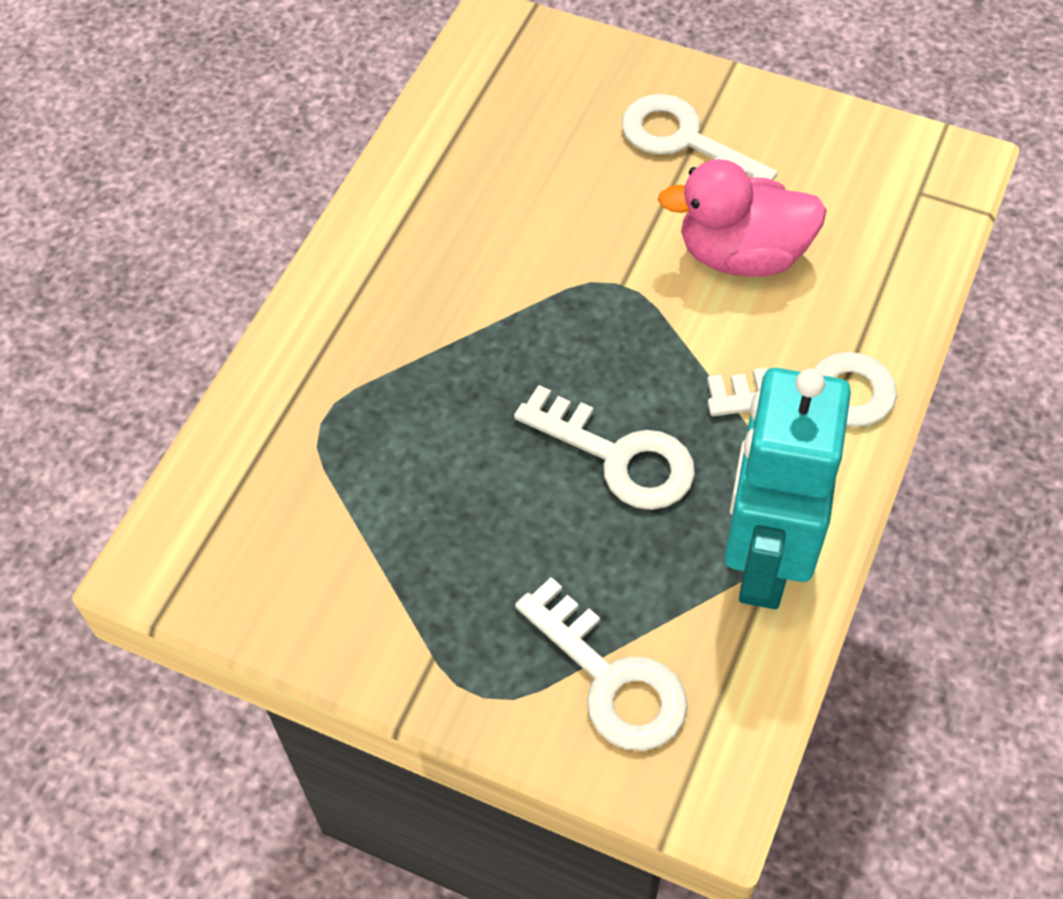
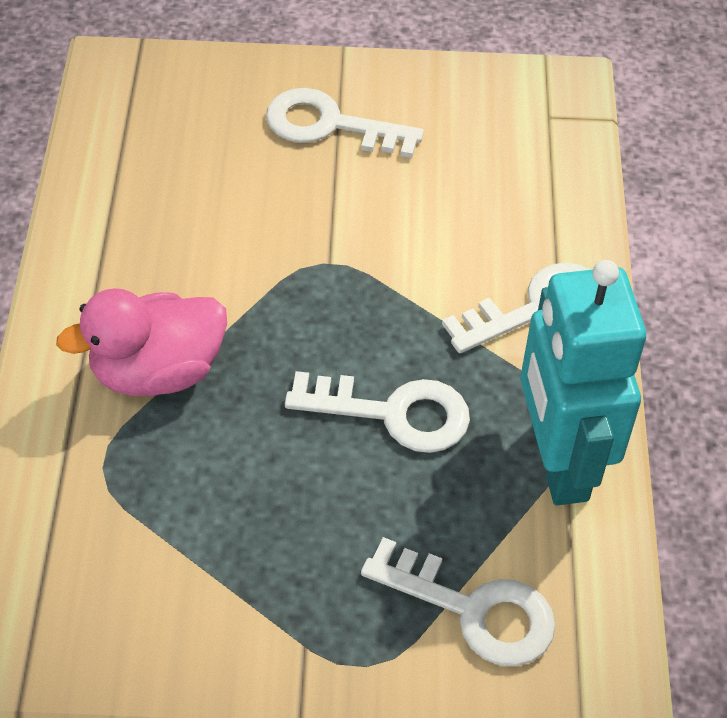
camera: 25 degrees left, 5 degrees down
(742, 255) = (423, 208): pink duck -> pink duck (157, 371)

